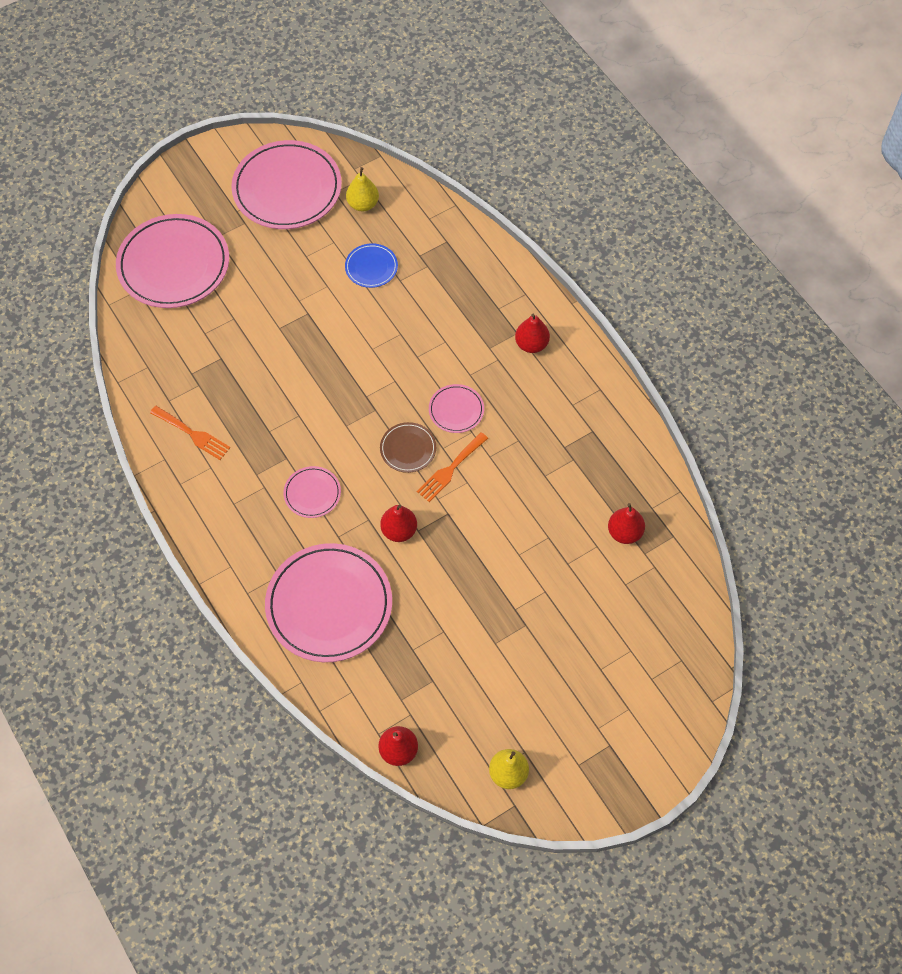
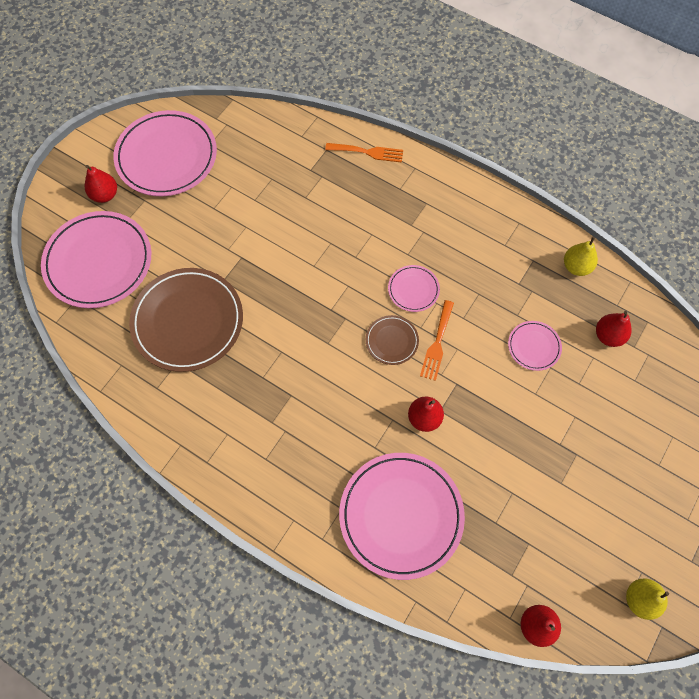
camera: 25 degrees left, 5 degrees up
(193, 434) = (194, 410): orange fork -> orange fork (368, 152)
(227, 352) = (188, 321): none -> brown plate
(312, 493) = (331, 418): pink plate -> pink plate (534, 346)
(363, 204) = (239, 145): yellow pear -> yellow pear (576, 267)
(371, 267) = (275, 196): blue plate -> none
(531, 344) = (443, 208): red pear -> red pear (105, 195)

